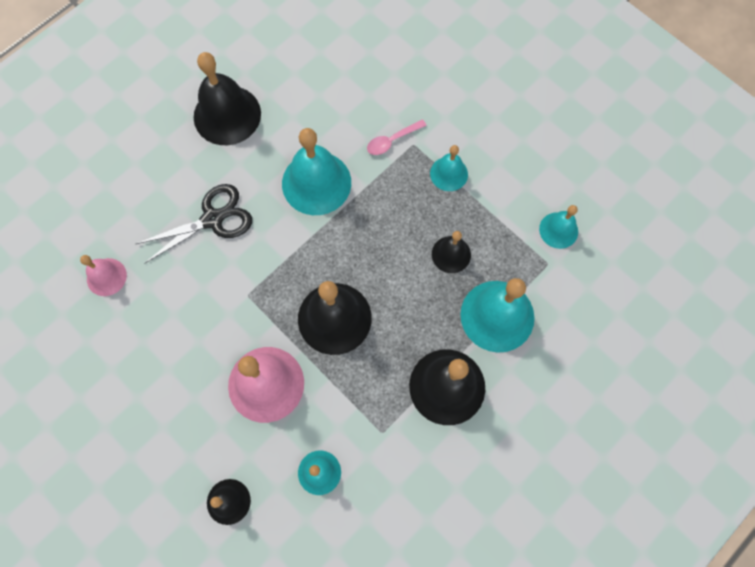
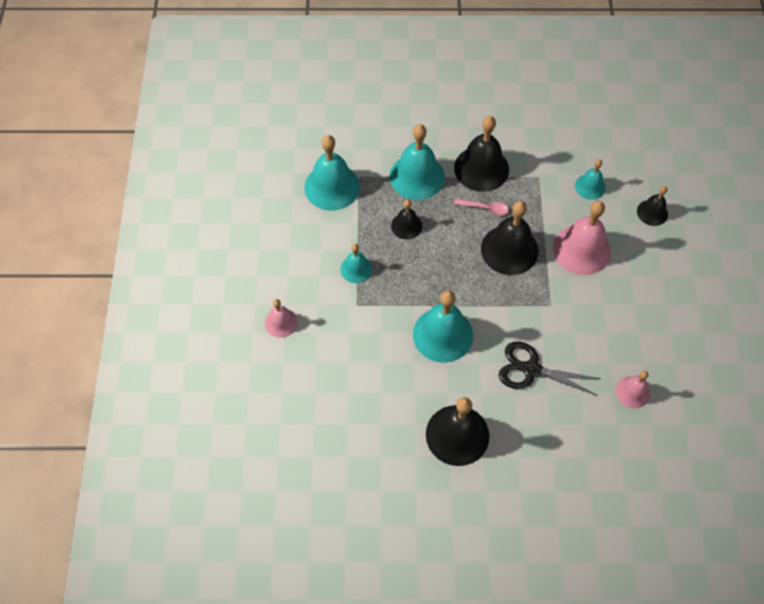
camera: 135 degrees left, 10 degrees down
(392, 141) = (367, 318): pink spoon -> pink spoon (485, 208)
(456, 77) = (281, 322): none -> pink bell
(558, 230) = (332, 187): turquoise bell -> turquoise bell, size x1.82

